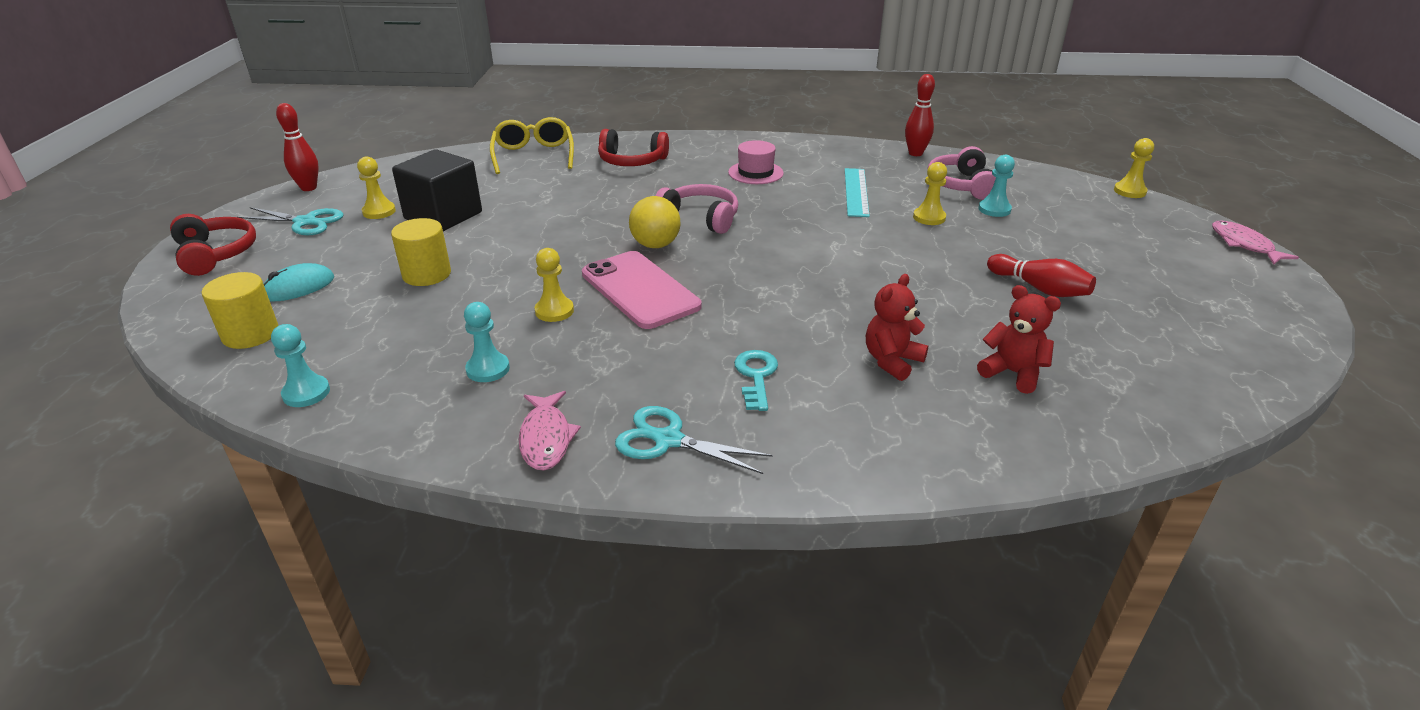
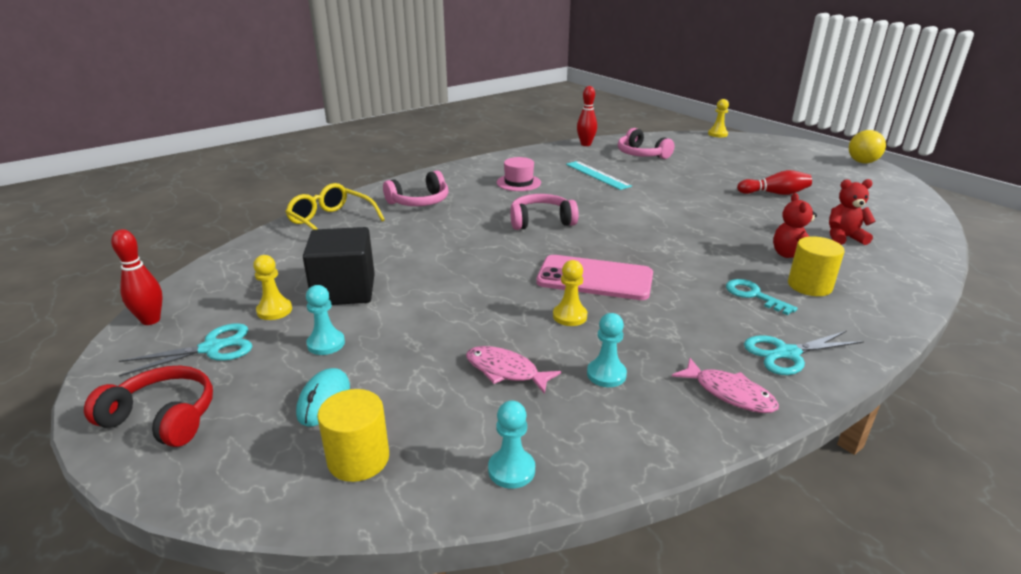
camera: 40 degrees left, 5 degrees down
(427, 274) = (422, 336): yellow cylinder -> yellow cylinder (809, 286)
(632, 161) = (420, 201): red headphones -> pink headphones
(655, 245) = (547, 248): yellow ball -> yellow ball (862, 162)
(929, 217) = (660, 176): yellow pawn -> none
(994, 209) = (681, 162): turquoise pawn -> turquoise pawn (326, 344)
(1244, 245) = (803, 144): pink fish -> pink fish (505, 371)

